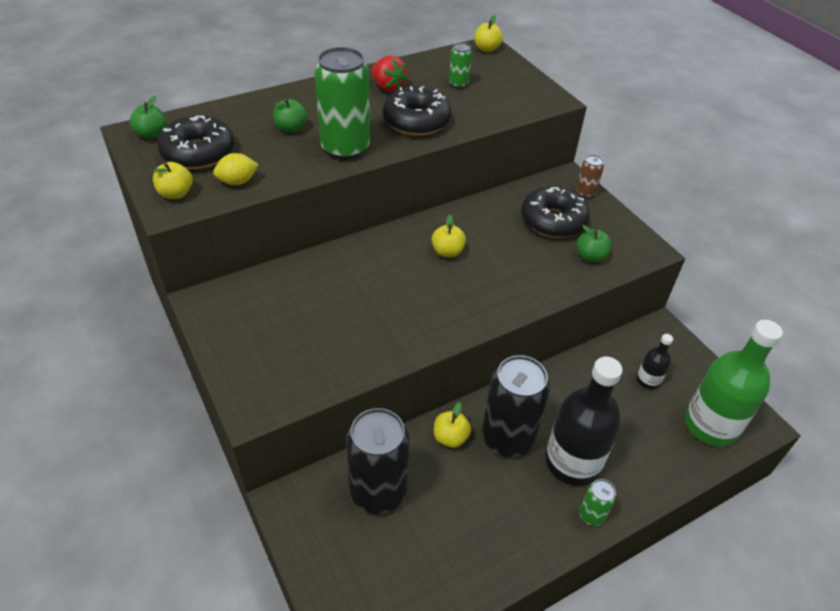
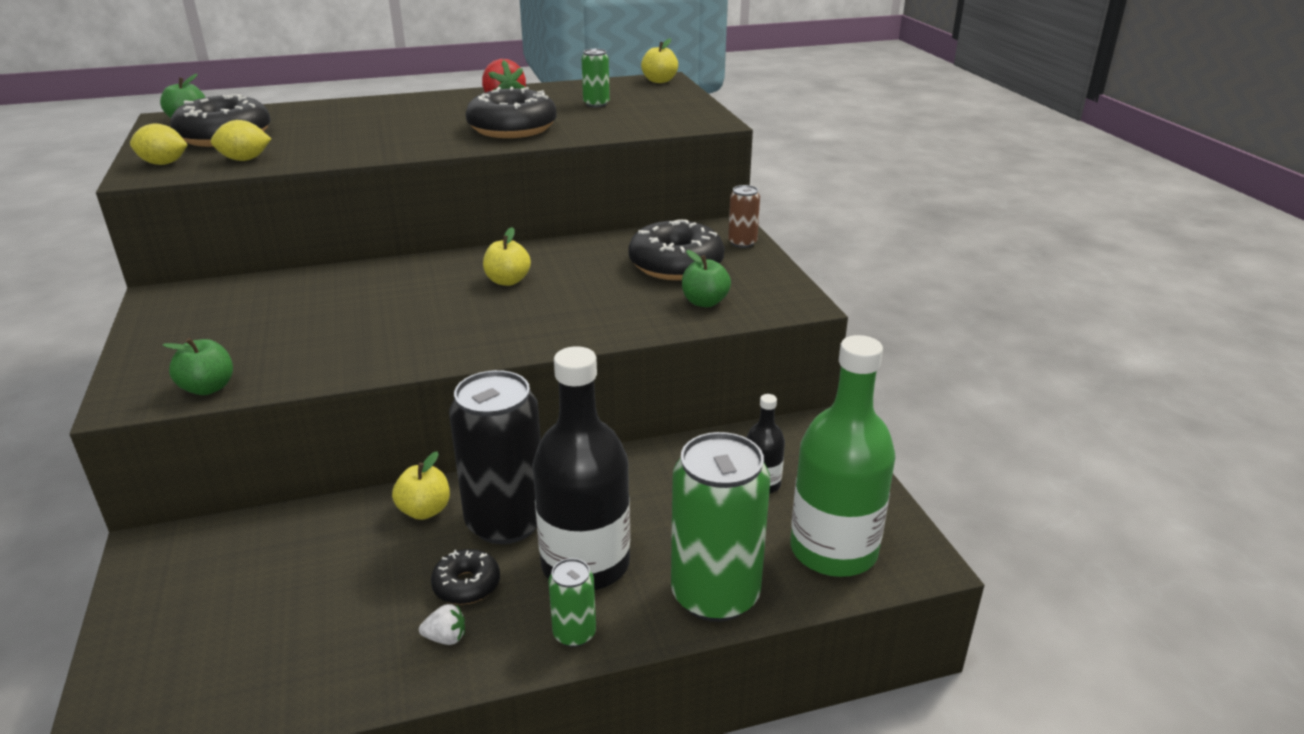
camera: 15 degrees right, 15 degrees down
(176, 194) = (163, 163): yellow apple -> yellow lemon
(291, 128) = (352, 125): green apple -> green apple (208, 388)
(345, 148) = (401, 143): green can -> green can (715, 595)
(378, 492) = (281, 556): black can -> none
(509, 492) = (466, 585): none -> black donut
(517, 534) = (446, 638): none -> white strawberry

